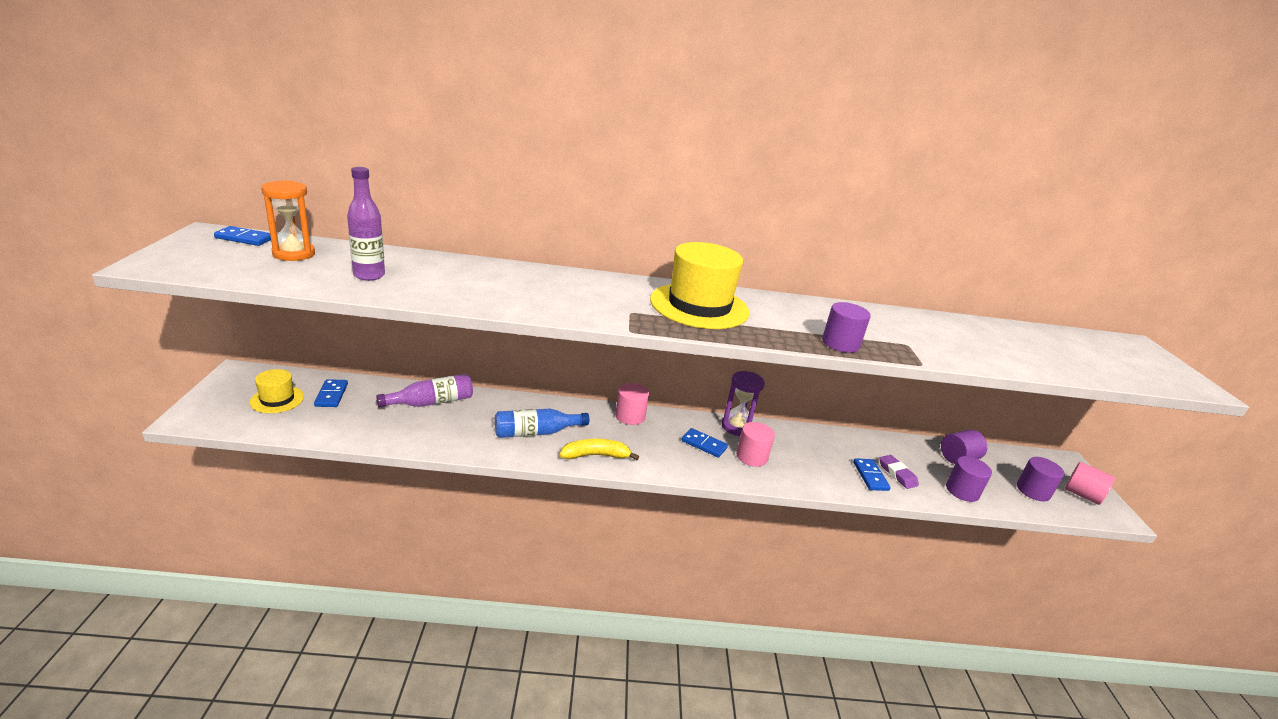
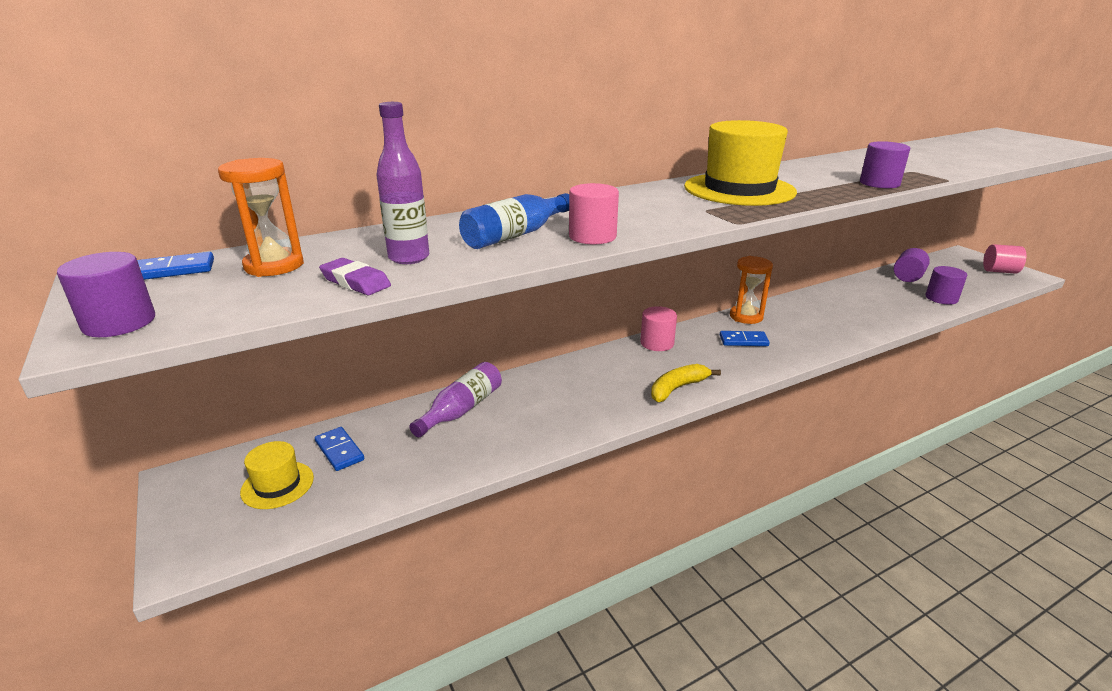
camera: 25 degrees left, 0 degrees up
(536, 432) = (600, 392): blue bottle -> blue bottle (515, 235)
(736, 427) = (746, 316): purple hourglass -> orange hourglass
(751, 456) = (788, 334): pink cylinder -> pink cylinder (592, 236)
(870, 476) = (879, 313): blue domino -> none
(897, 474) = (891, 304): purple eraser -> purple eraser (356, 282)
(1033, 491) = (974, 280): purple cylinder -> purple cylinder (119, 323)

